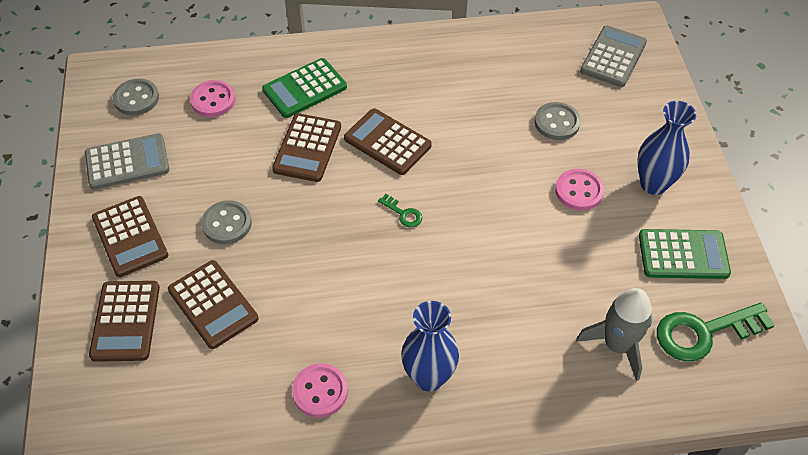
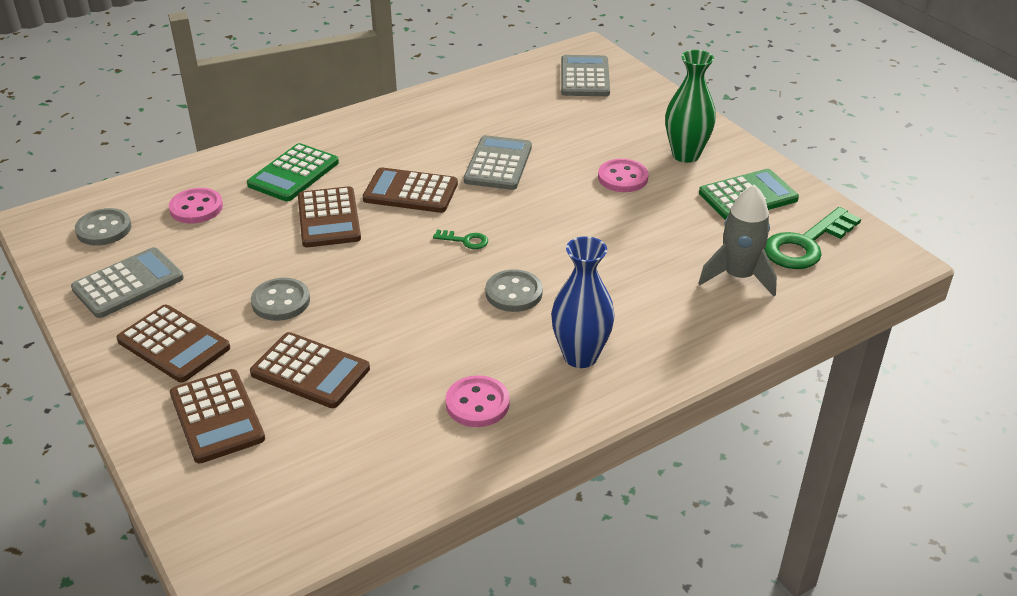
camera: 25 degrees left, 15 degrees down
(478, 136) = (498, 164): none -> grey calculator
(557, 122) = (566, 135): grey button -> grey button (514, 293)
(653, 184) = (685, 155): blue vase -> green vase

